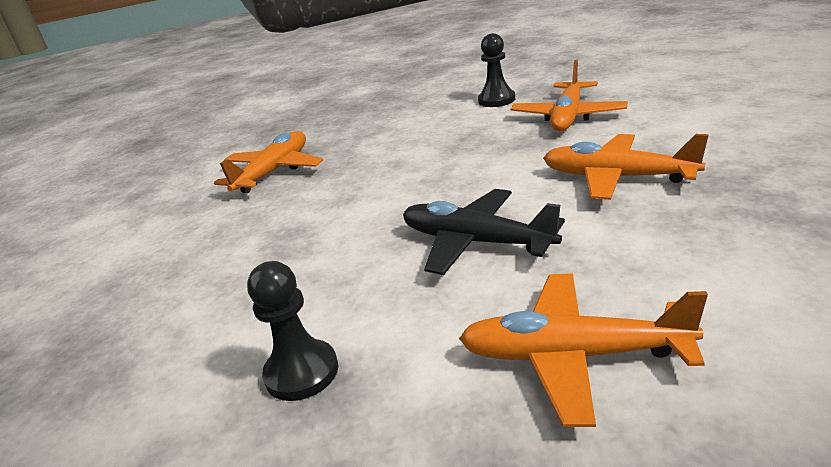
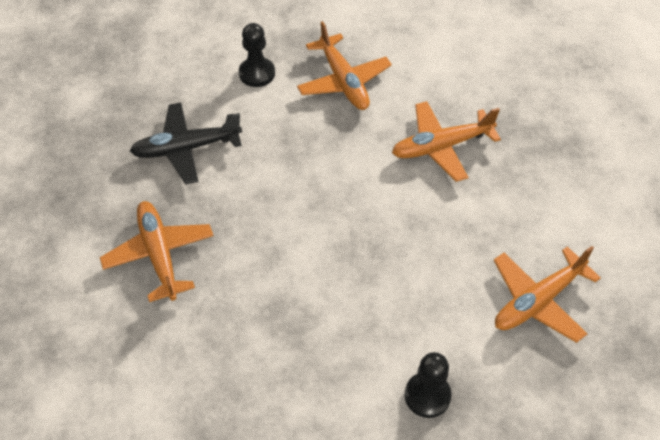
camera: 50 degrees left, 25 degrees up
(475, 242) = (415, 249): black plane -> black plane (186, 148)

